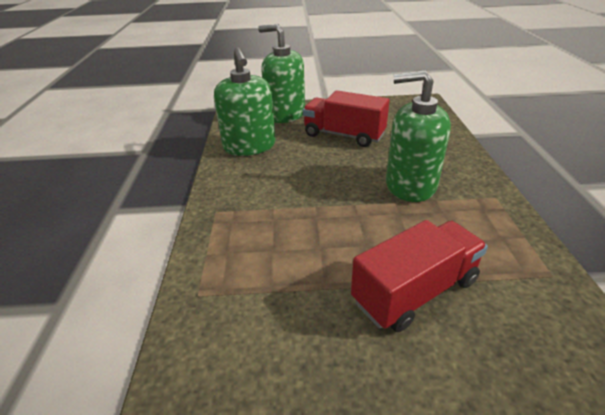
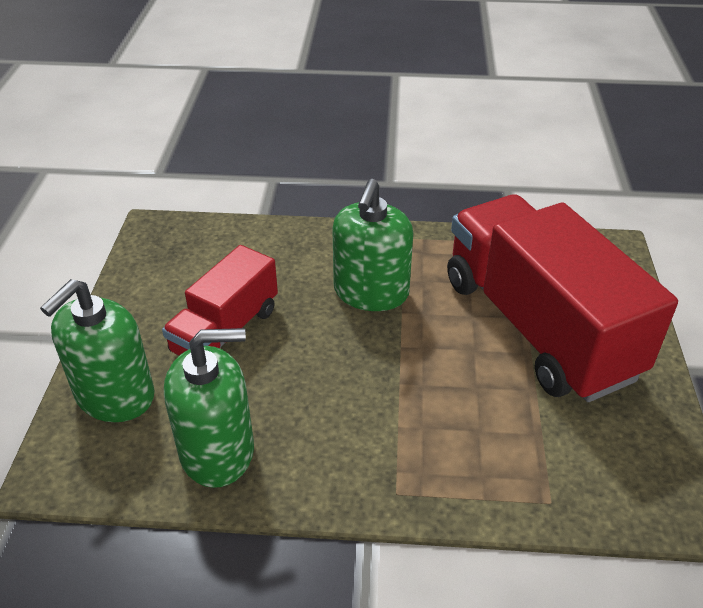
camera: 85 degrees left, 5 degrees up
(415, 291) = (537, 327): red truck -> red truck, size x1.85

